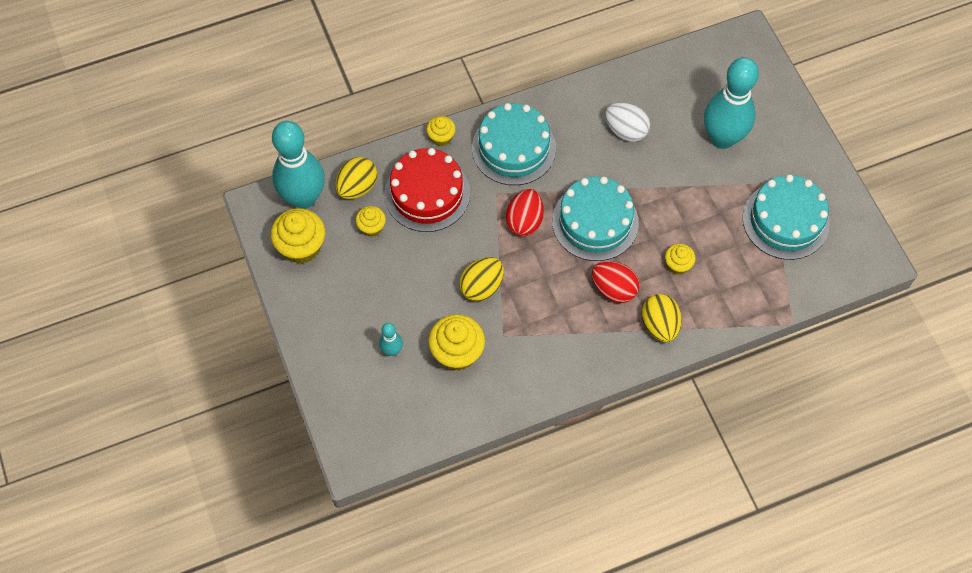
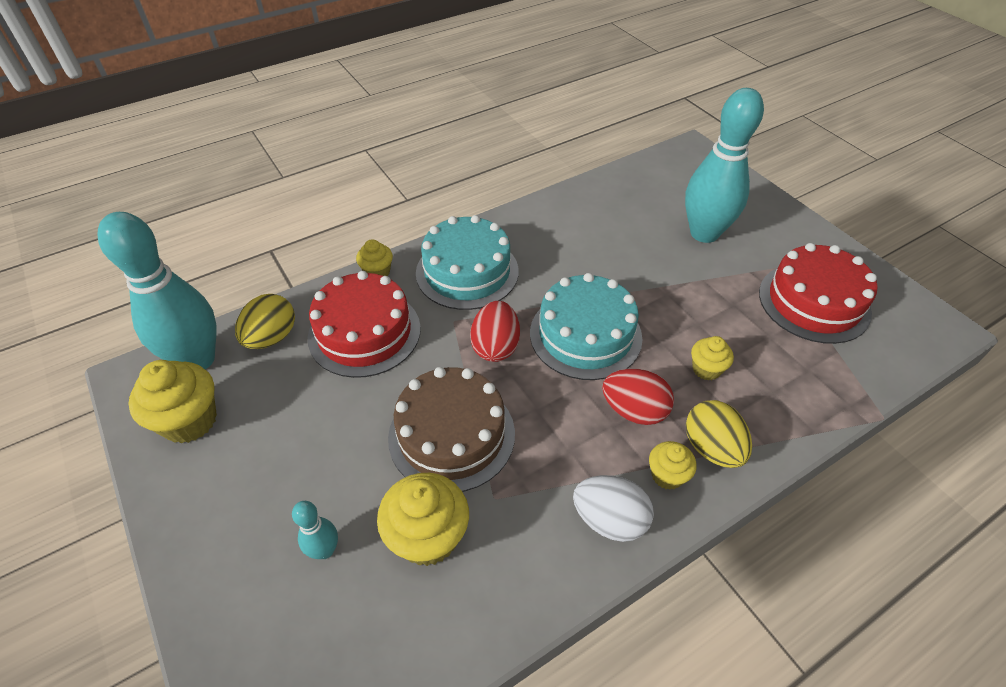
camera: 10 degrees left, 15 degrees down
(372, 227) = (291, 382): yellow cupcake -> yellow cupcake (667, 475)
(481, 287) = (451, 435): yellow egg -> brown cake
(625, 131) = (594, 239): white egg -> white egg (609, 520)
(785, 220) = (814, 302): turquoise cake -> red cake

